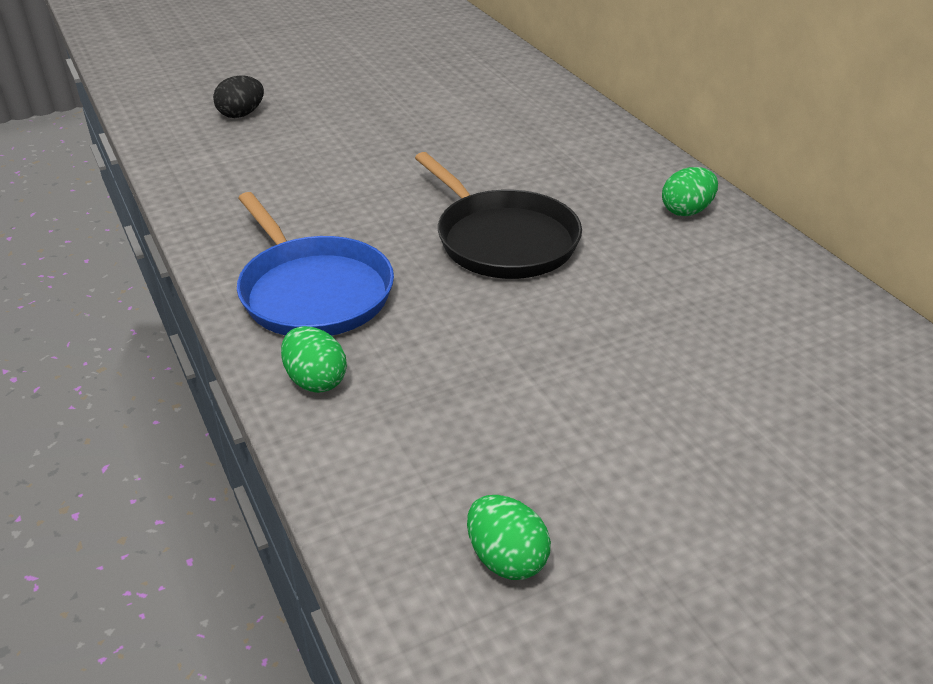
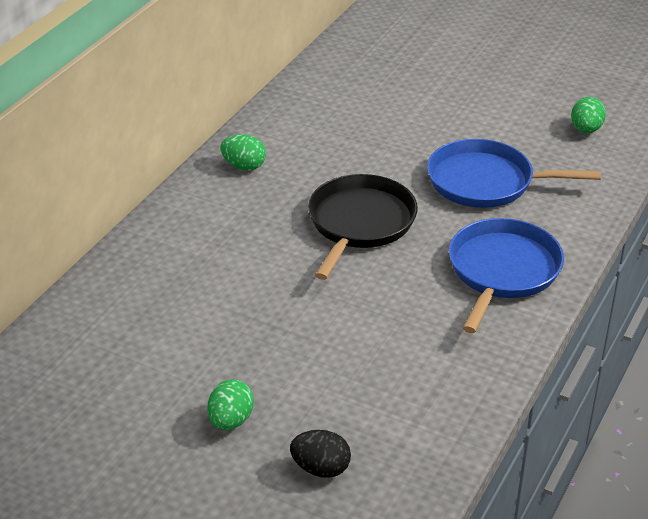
camera: 125 degrees left, 0 degrees up
(315, 380) = (566, 228): green egg -> green egg (231, 420)
(481, 366) = (486, 182): none -> blue pan

